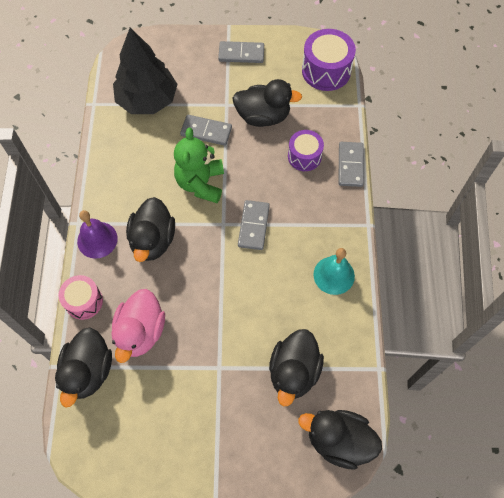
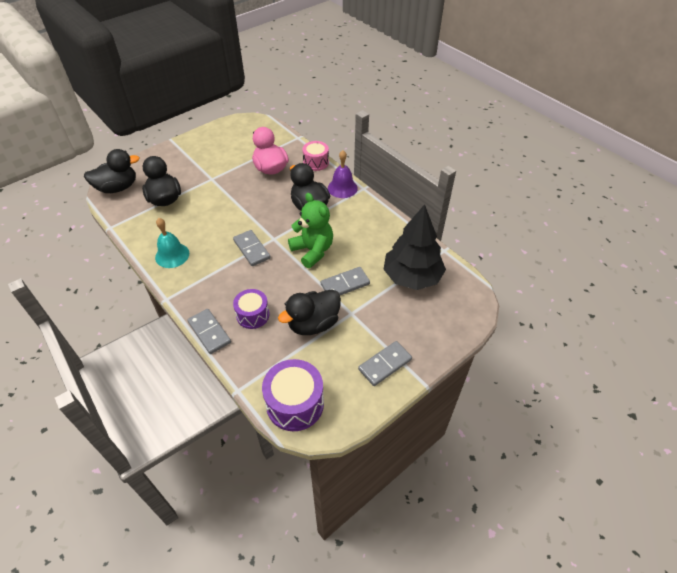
camera: 140 degrees right, 15 degrees down
(88, 371) = (281, 143): black duck -> none

